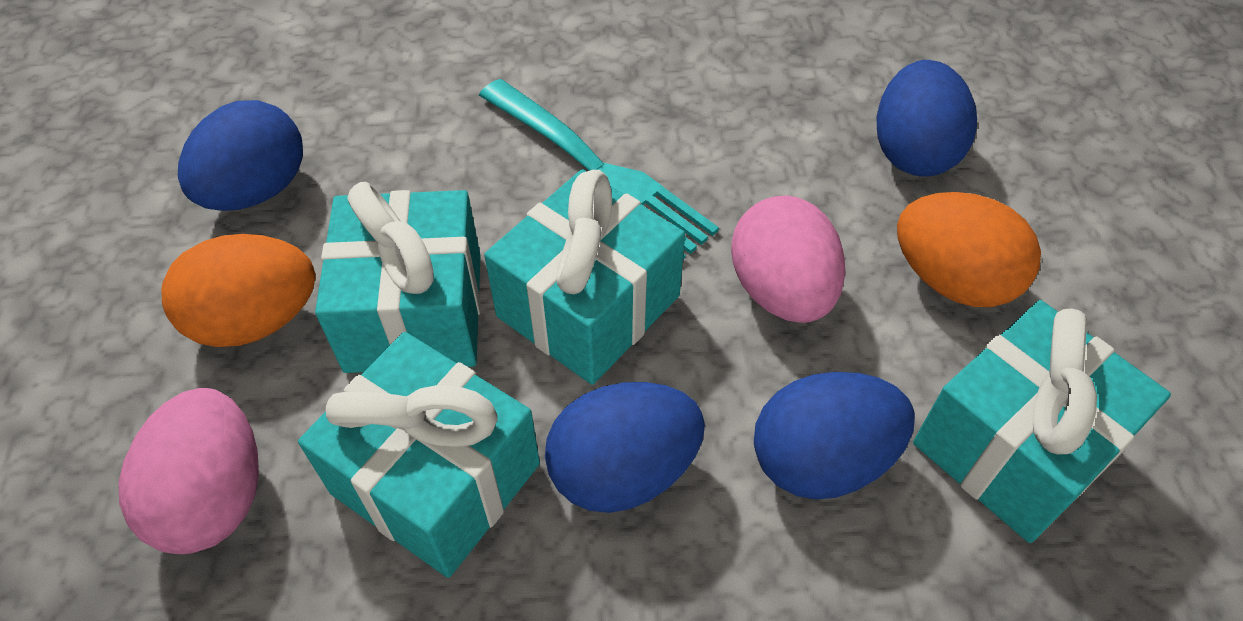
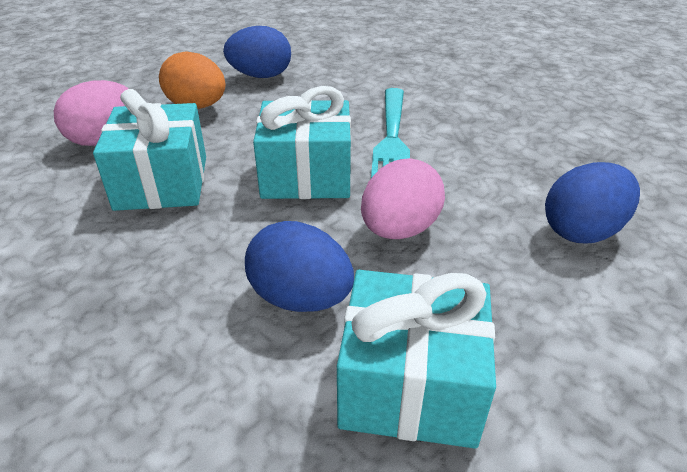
camera: 50 degrees right, 15 degrees down
(415, 312) = (245, 135): turquoise gift -> none
(623, 471) = (219, 232): blue egg -> none
(951, 280) = (506, 293): orange egg -> none

